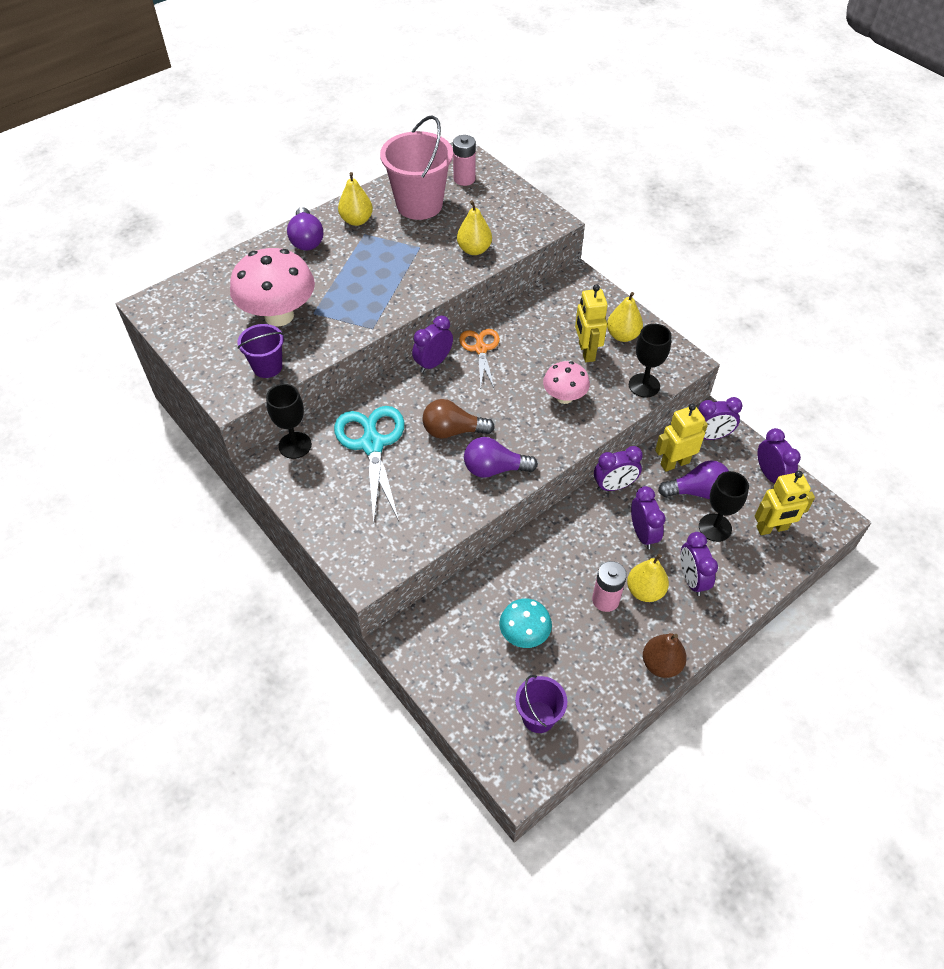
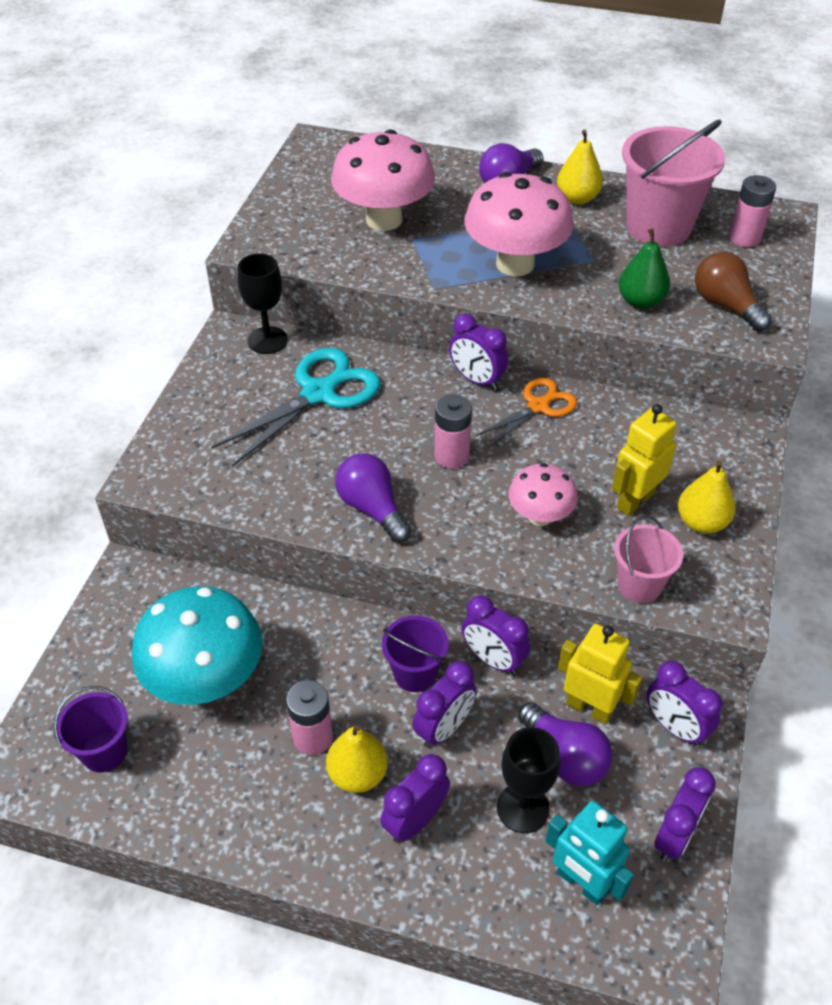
camera: 55 degrees right, 5 degrees down
(267, 367) = (309, 248): purple bucket -> purple bucket (415, 673)
(388, 281) = (515, 264): none -> pink mushroom
(433, 363) = (477, 380): purple clock -> purple clock turned 150 degrees counterclockwise
(453, 431) = (395, 445): brown light bulb -> brown light bulb (725, 305)
(474, 250) = (640, 301): yellow pear -> green pear
(485, 409) = (451, 456): none -> pink battery
(524, 635) = (206, 680): turquoise mushroom -> turquoise mushroom, size x1.77
(644, 385) = (639, 585): black goblet -> pink bucket
(661, 664) = (259, 848): brown pear -> none
(772, 528) = (581, 883): yellow robot -> turquoise robot

